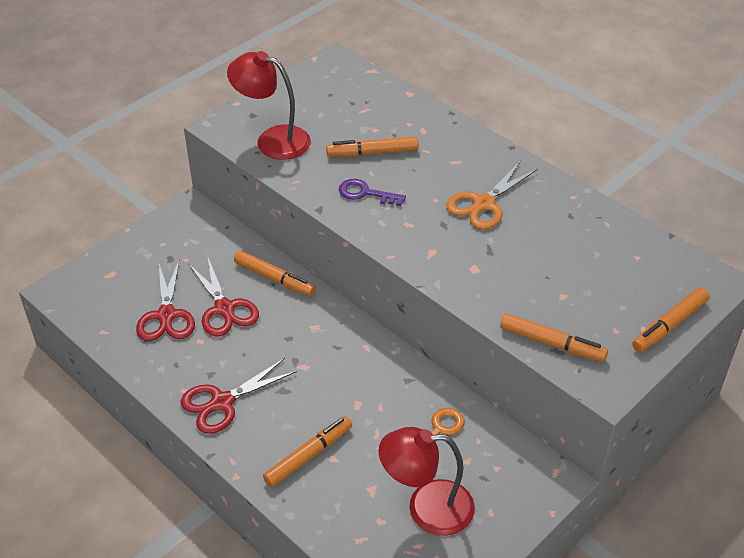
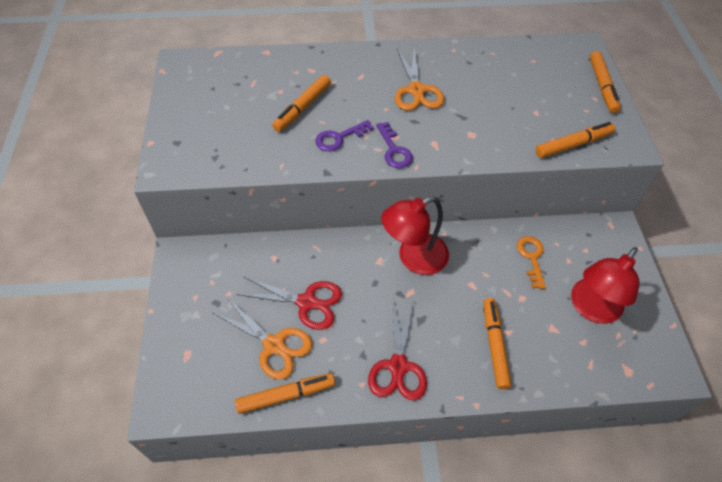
camera: 50 degrees left, 10 degrees up
(166, 315) = (274, 345): red scissors -> orange scissors
(273, 140) = (220, 149): red lamp -> red lamp (413, 258)
(274, 279) = (309, 252): orange marker -> orange marker (286, 395)
(392, 232) = (394, 150): none -> purple key

